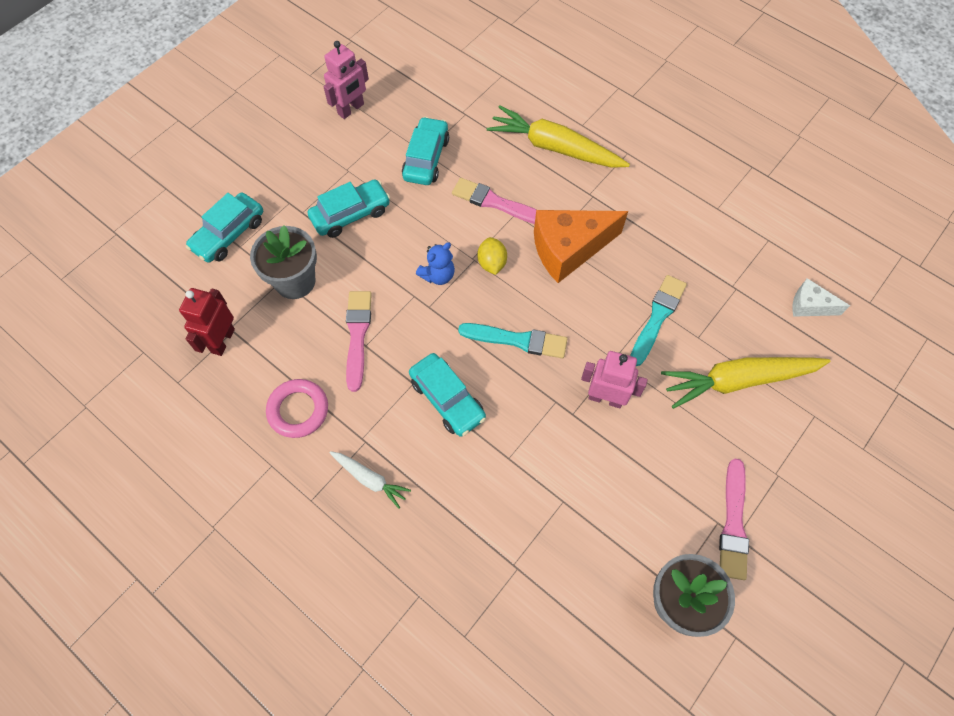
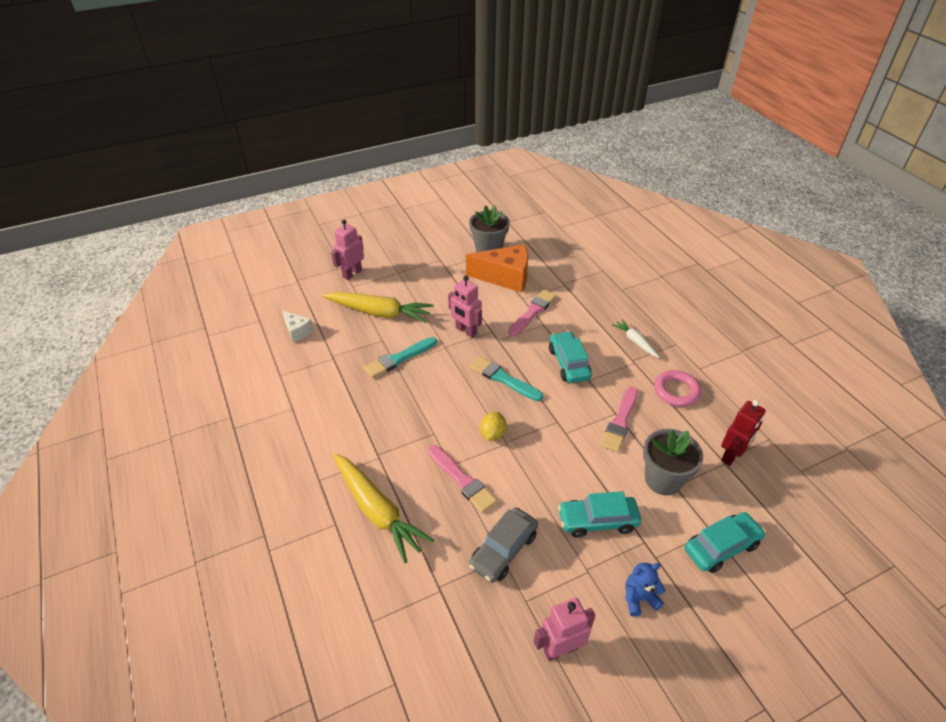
camera: 155 degrees left, 20 degrees down
(426, 158) = (503, 550): turquoise car -> grey car
(438, 275) = (540, 441): blue teddy bear -> blue teddy bear (639, 598)
(568, 249) = (427, 421): orange cheese -> orange cheese (505, 277)
(733, 524) = (438, 264): pink brush -> pink brush (533, 312)
(838, 440) = (352, 274): none -> pink robot

